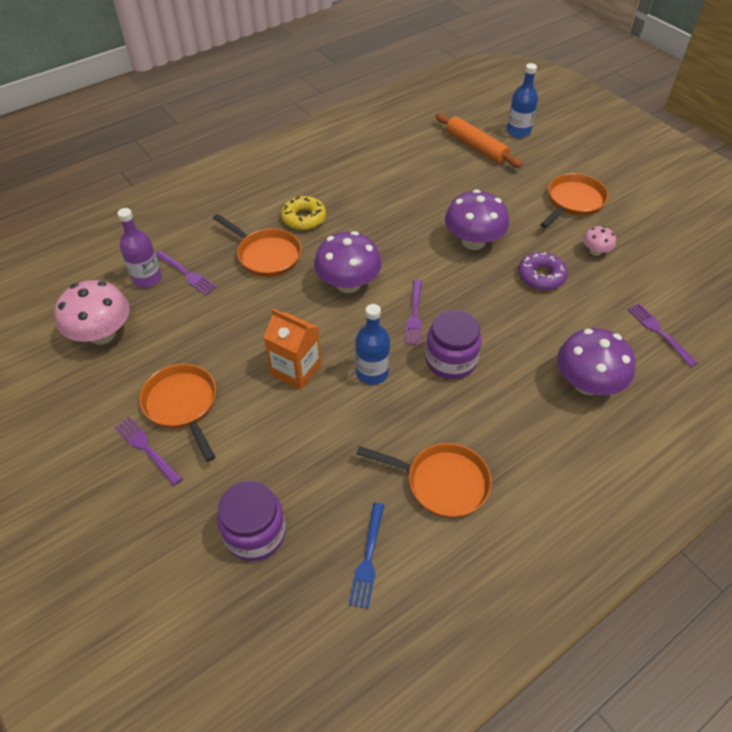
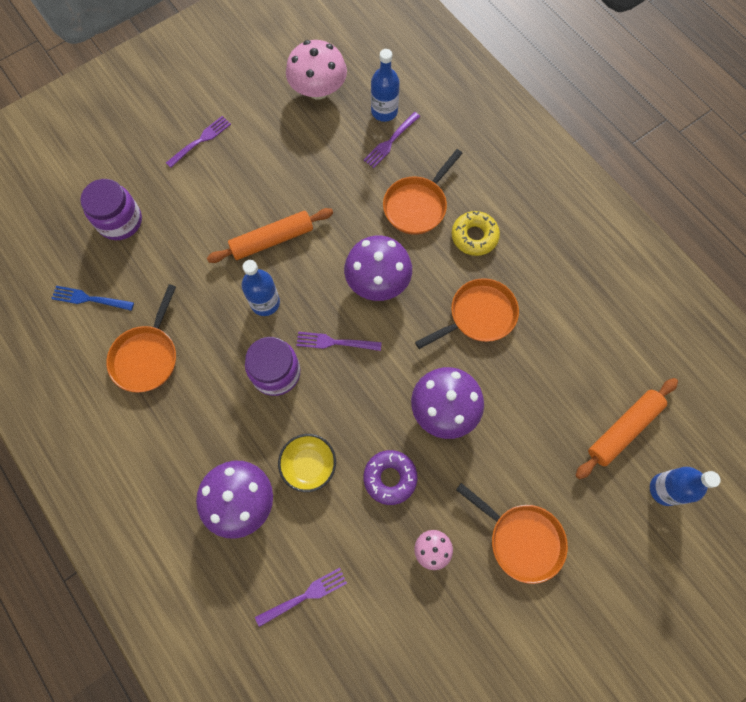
camera: 90 degrees right, 20 degrees up
(147, 278) = (384, 111): purple bottle -> blue bottle
(182, 405) = (240, 159): orange pan -> orange pan (478, 316)
(296, 370) = (272, 240): orange carton -> orange rolling pin
(541, 332) = (309, 465): none -> yellow bowl

